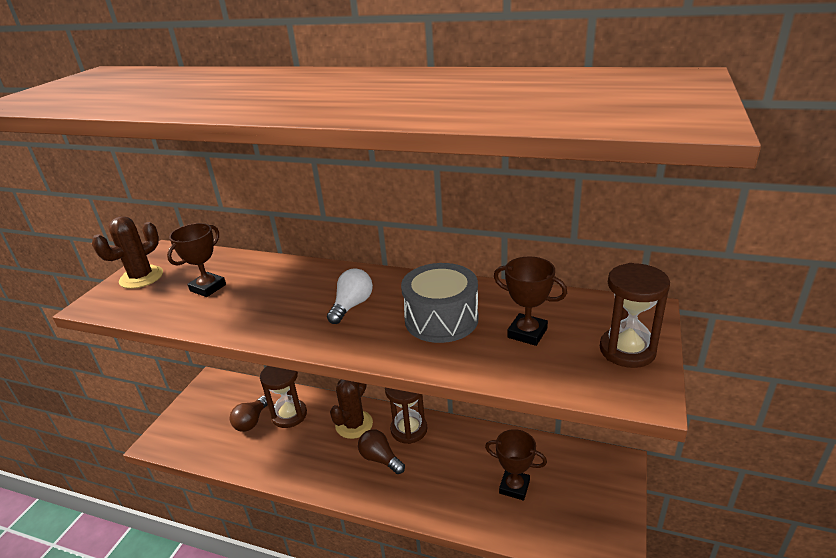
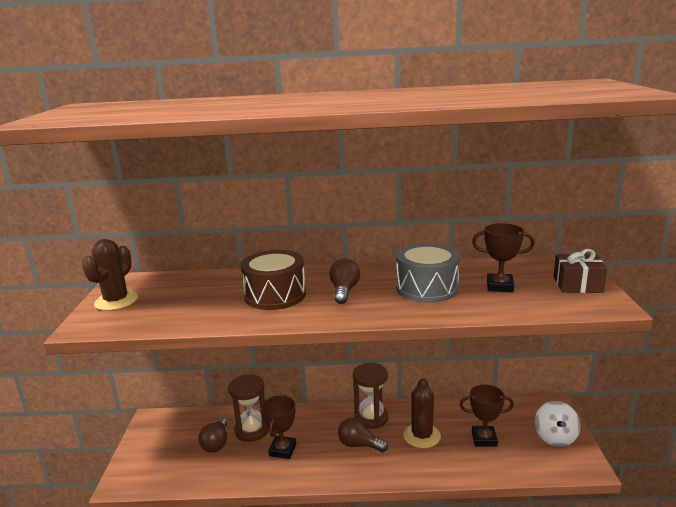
camera: 20 degrees left, 10 degrees down
(208, 288) = (195, 298): brown trophy -> brown trophy (282, 450)
(281, 298) = (275, 295): none -> brown drum
(352, 305) = (344, 291): white light bulb -> brown light bulb
(354, 424) = (319, 424): brown cactus -> brown cactus (422, 436)
(598, 507) = (555, 437): none -> white spinning top
(627, 350) = (577, 285): brown hourglass -> brown gift

